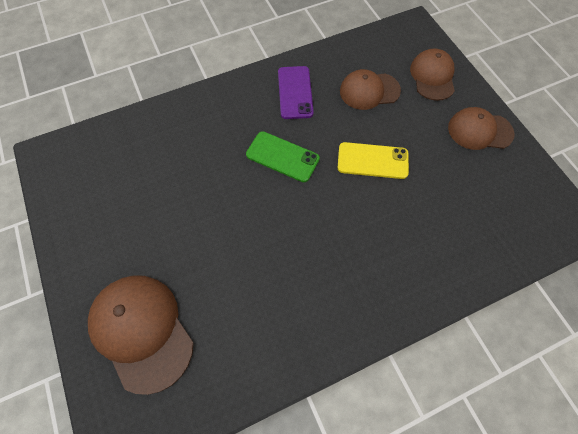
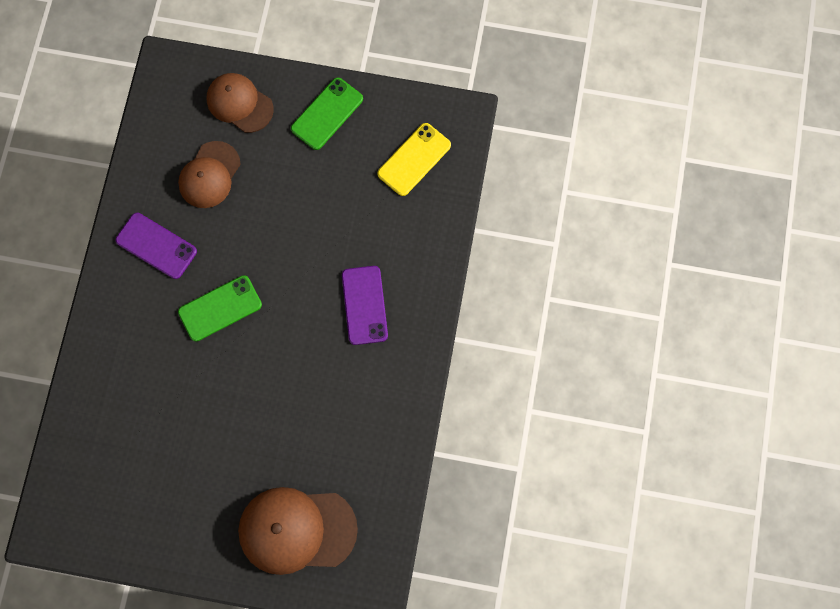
camera: 55 degrees left, 10 degrees up
(366, 254) = (364, 305): none -> purple phone
(372, 161) = (285, 232): yellow phone -> yellow phone (414, 159)
(479, 130) = (327, 114): brown cap -> green phone

